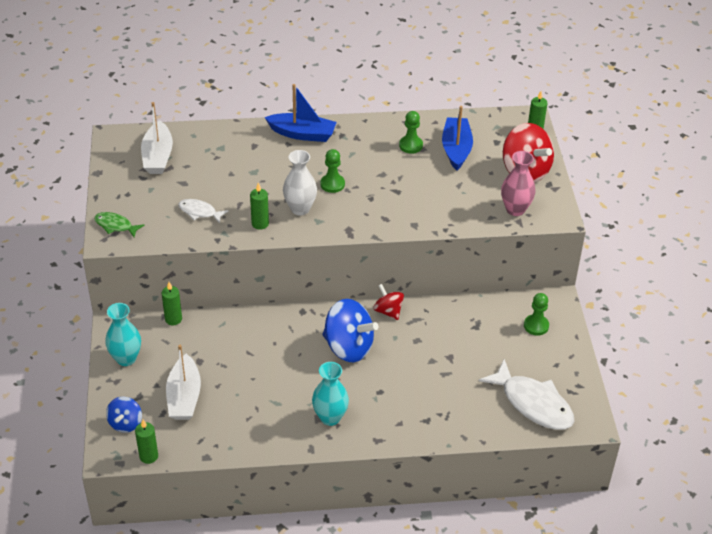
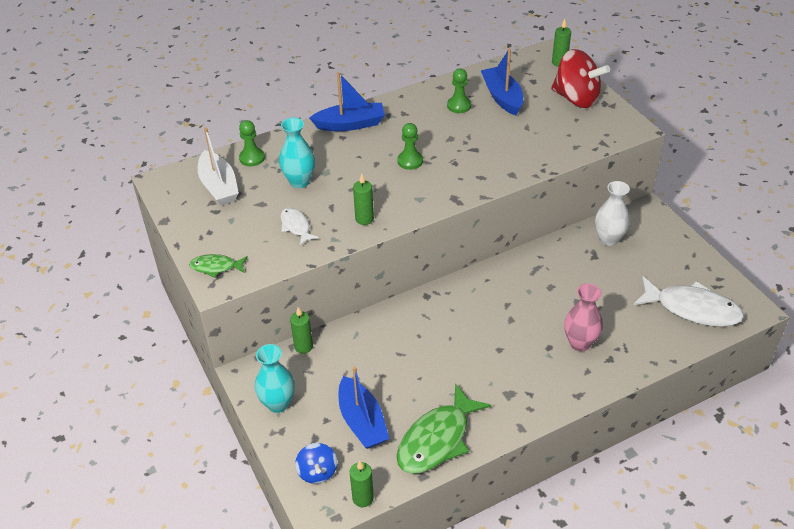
camera: 20 degrees left, 0 degrees up
(184, 396) = (362, 421): white boat -> blue boat
(199, 212) = (296, 226): white fish -> white fish turned 60 degrees clockwise
(236, 433) = (437, 439): none -> green fish
(300, 209) = (394, 193): white vase -> white vase (608, 239)
(330, 417) = (519, 389): turquoise vase -> turquoise vase (299, 181)
(348, 347) = (492, 315): blue spinning top -> none
(388, 311) = (506, 269): red spinning top -> none
(515, 209) = (592, 133): pink vase -> pink vase (580, 343)
(536, 326) = (645, 238): green pawn -> green pawn (252, 158)

